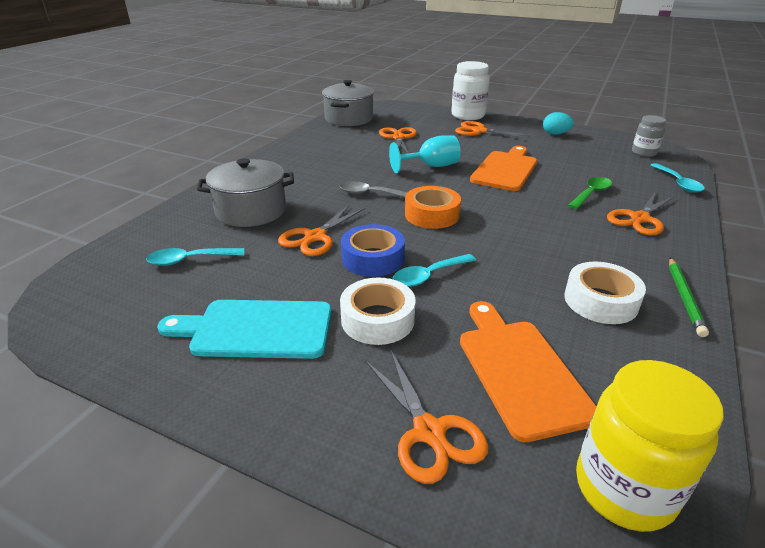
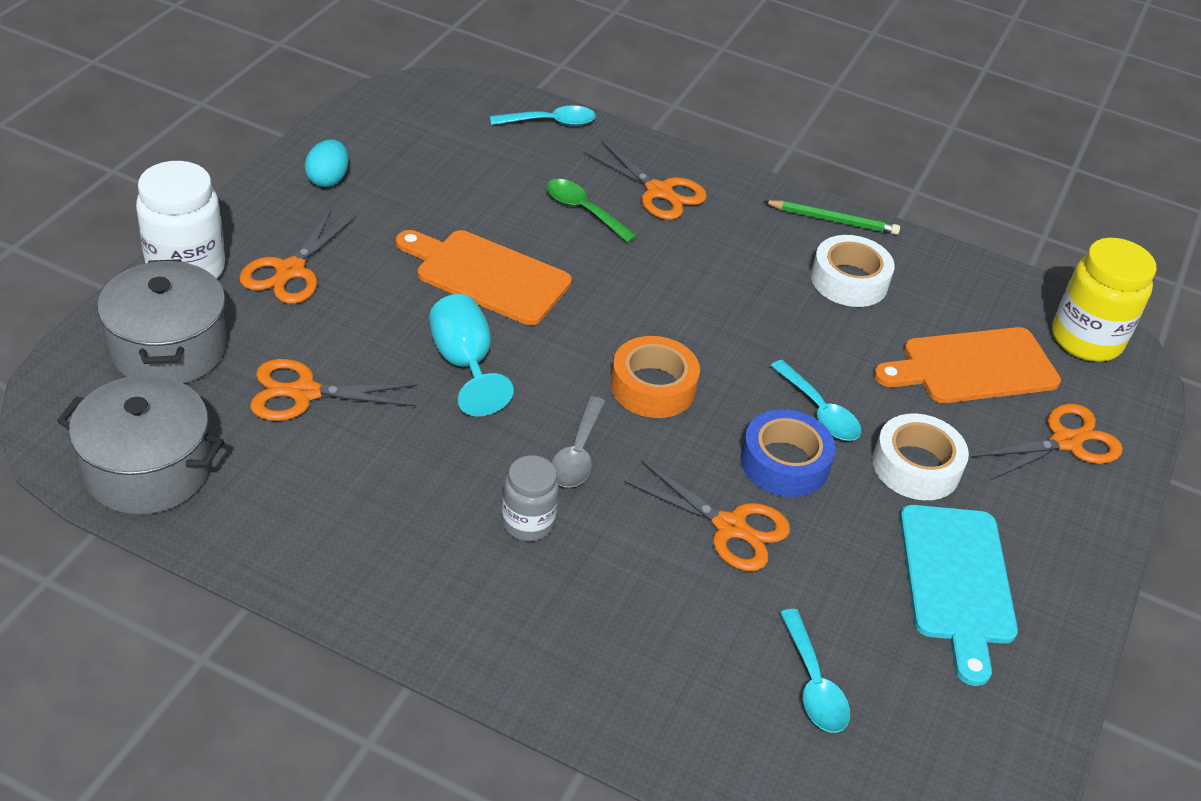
camera: 95 degrees left, 10 degrees up
(251, 211) = (644, 620): grey pot -> grey pot (169, 349)
(644, 153) = (434, 113): grey jar -> grey jar (528, 523)

